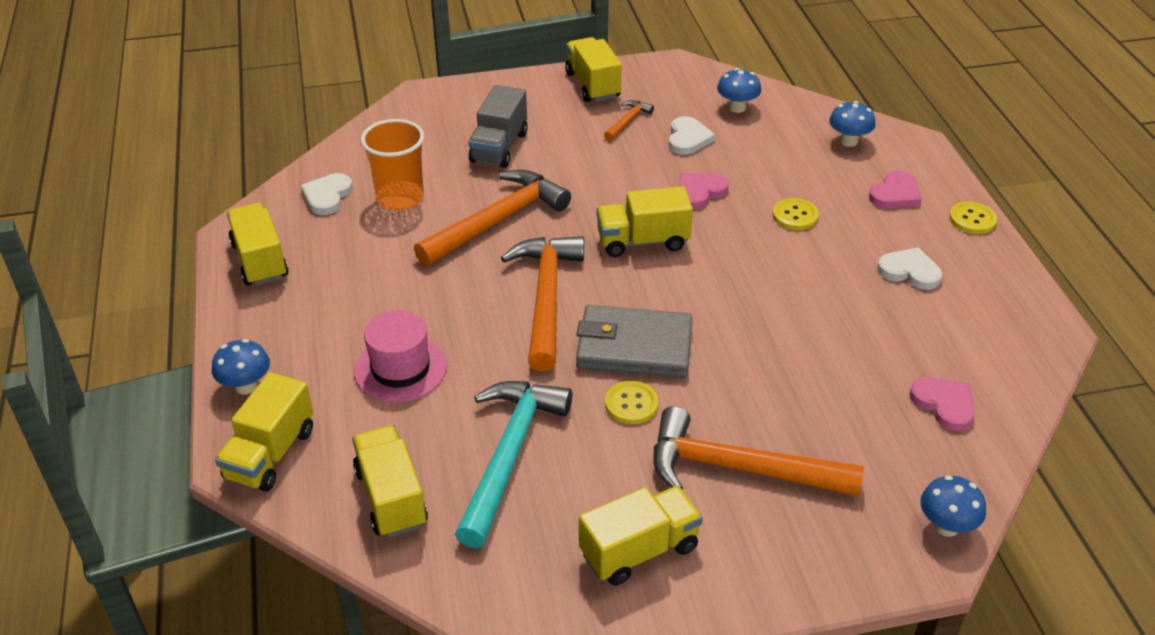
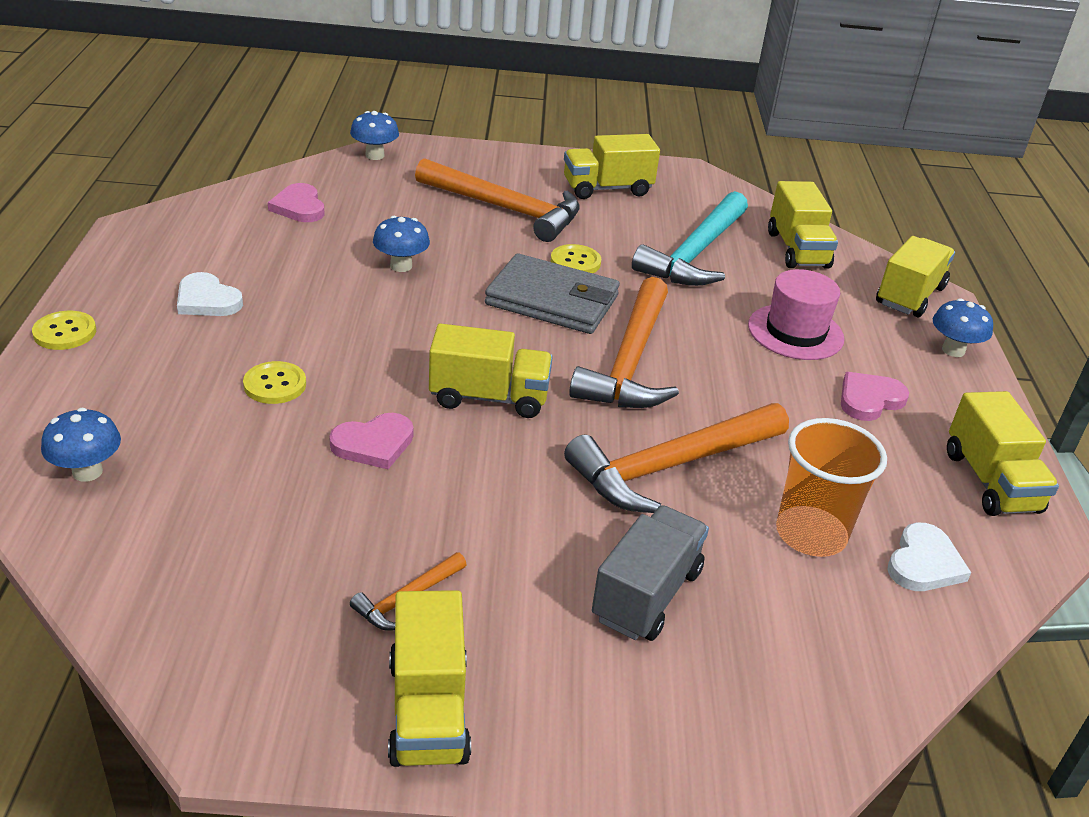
camera: 170 degrees left, 5 degrees down
(688, 139) = (329, 537): white heart -> none
(737, 108) = (199, 581): blue mushroom -> blue mushroom (401, 266)
(895, 194) = (117, 382): pink heart -> pink heart (869, 399)

